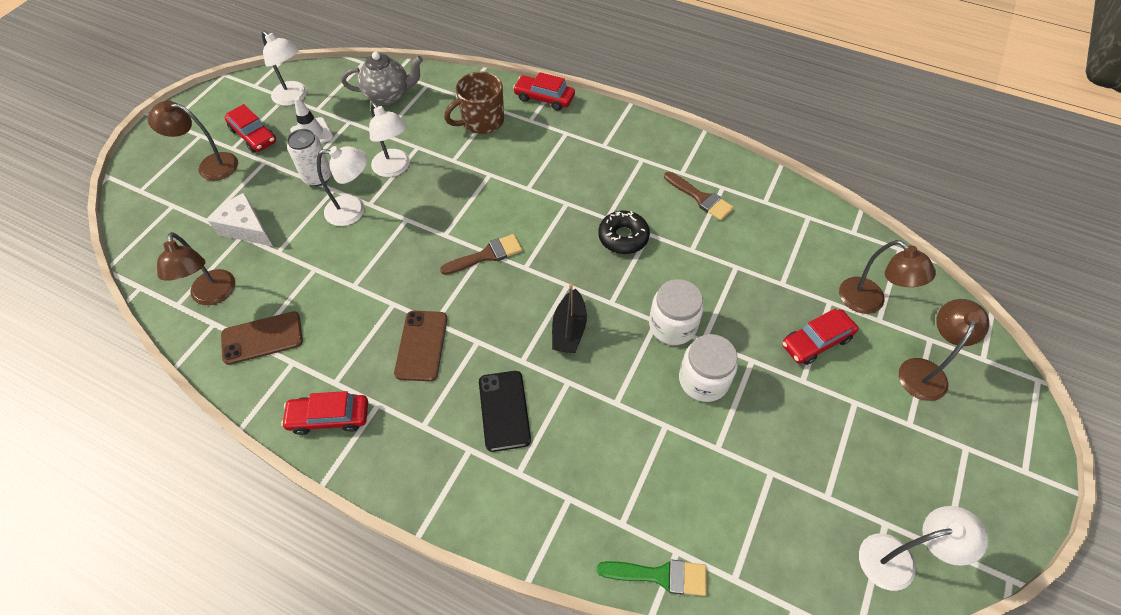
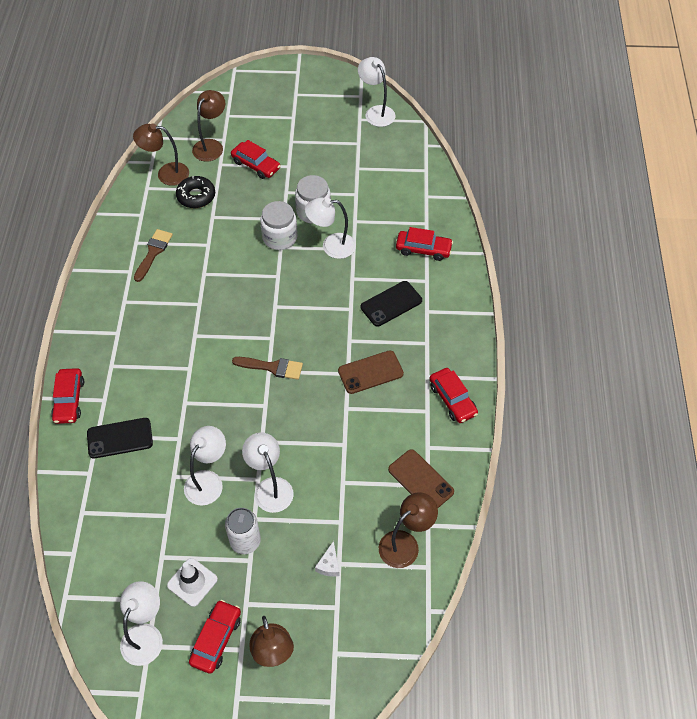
camera: 115 degrees left, 0 degrees up
(246, 228) = (329, 565): white cheese -> white cheese, size x0.56
(388, 95) = (111, 540): grey teapot -> none
(481, 121) = (120, 438): brown mug -> black phone
(486, 255) = (272, 367): brown brush -> brown brush turned 150 degrees clockwise
(569, 329) = (312, 292): black boat -> none
(574, 495) = (423, 249): none -> red car
(623, 237) = (214, 287): black donut -> black donut (196, 196)
(633, 378) = (331, 246): none -> white lamp
(659, 575) = (443, 199): green brush -> none
(924, 370) = (252, 115): brown lamp -> brown lamp (166, 174)

